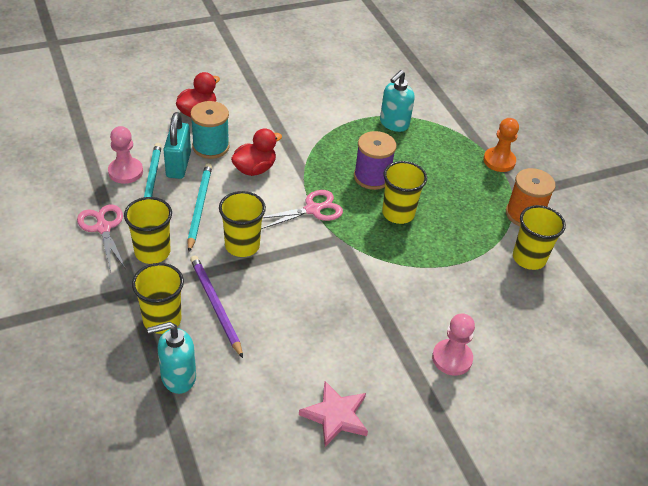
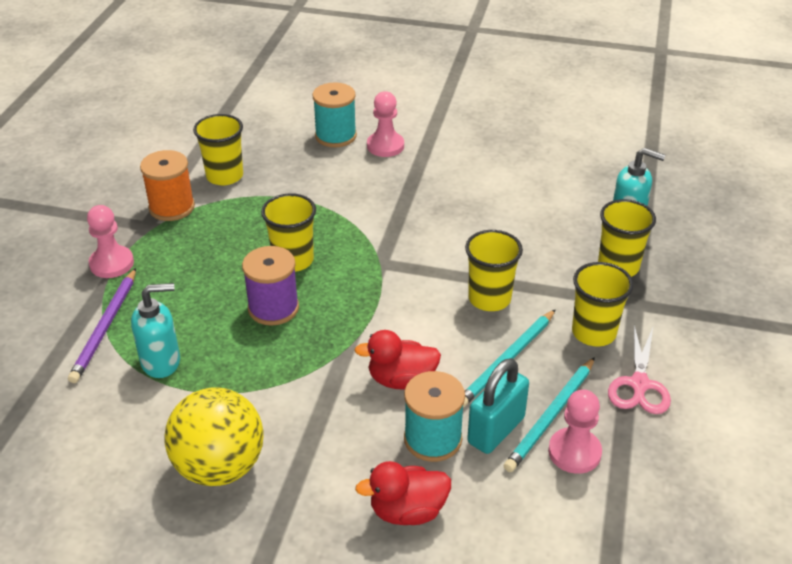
camera: 140 degrees left, 5 degrees down
(215, 305) = (558, 257): purple pencil -> purple pencil (105, 327)
(306, 94) = (220, 467): none -> yellow ball
(313, 209) = (378, 302): pink scissors -> none
(336, 416) = (513, 152): pink star -> none
(499, 161) = (112, 263): orange pawn -> pink pawn
(504, 347) = (335, 136): none -> turquoise spool

